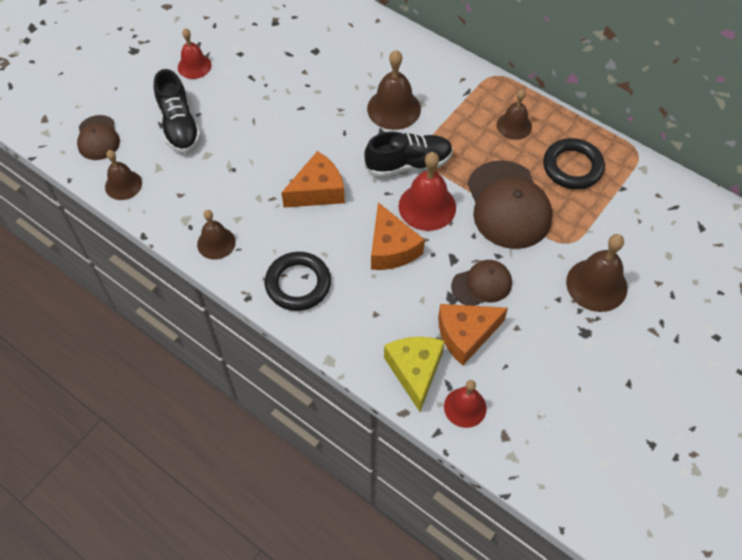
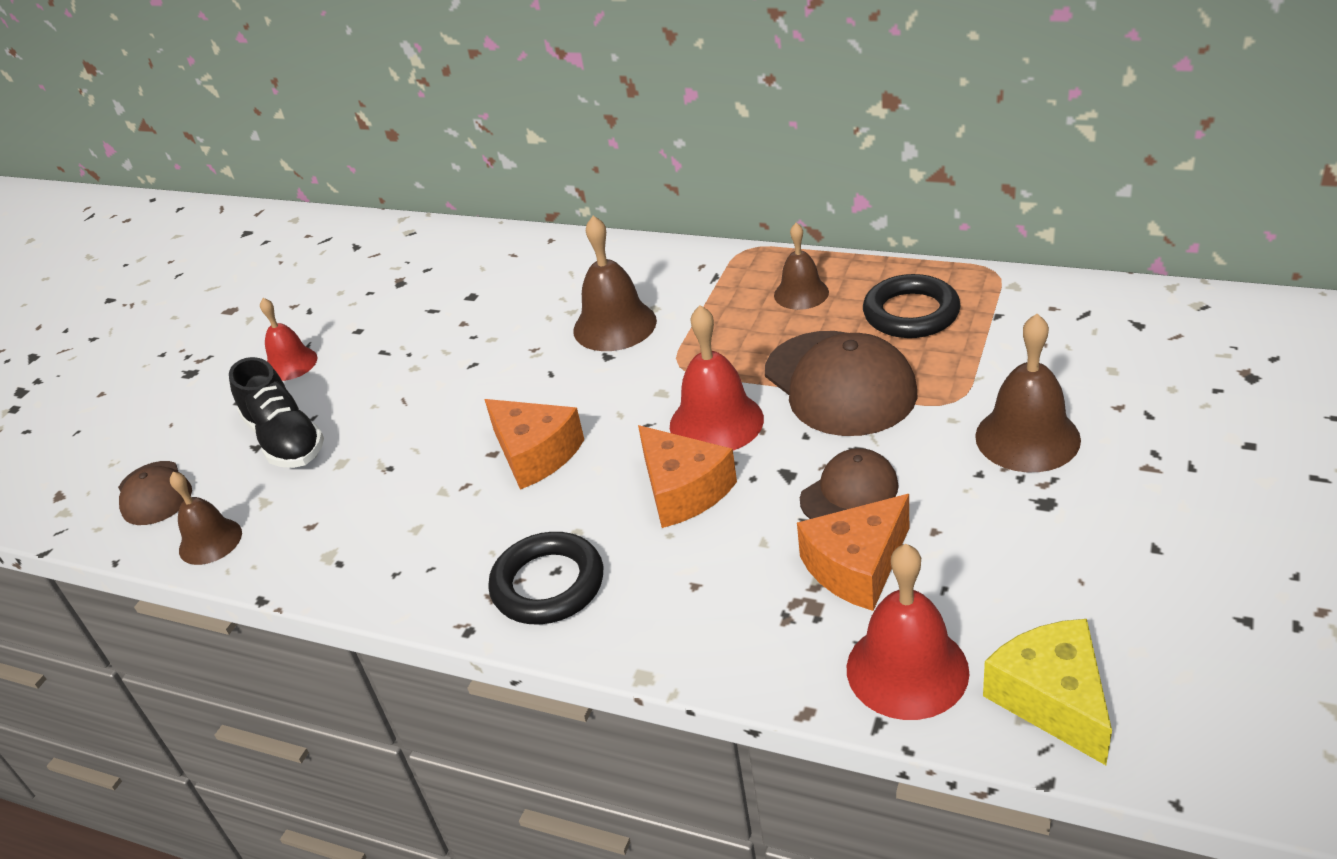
camera: 10 degrees left, 20 degrees down
(216, 243) = (390, 571): brown bell -> none
(318, 191) = (535, 454): orange cheese -> orange cheese turned 90 degrees clockwise
(408, 164) = (664, 380): black shoe -> none
(415, 371) = (796, 644): yellow cheese -> yellow cheese (1052, 699)
(465, 407) = (907, 669): red bell -> red bell, size x1.54

